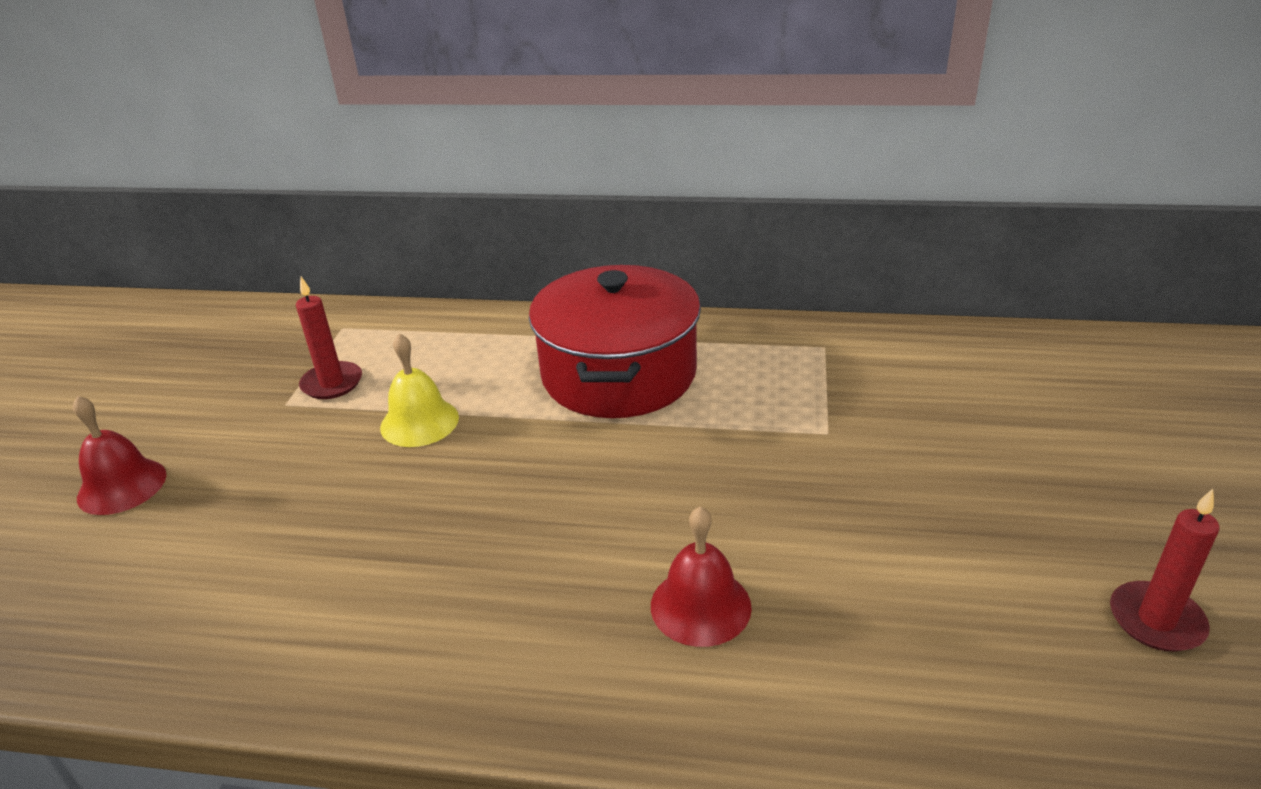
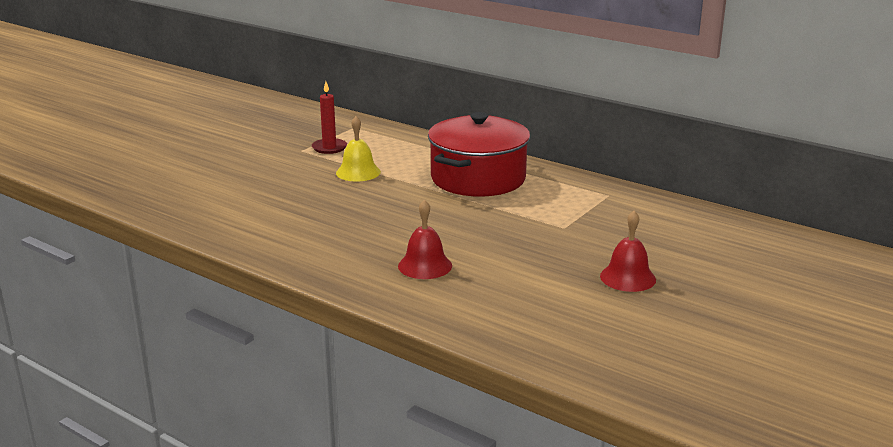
camera: 25 degrees right, 10 degrees down
(122, 486) = (207, 161): red bell -> red bell (628, 277)
(1156, 620) = (646, 332): red candle -> none

